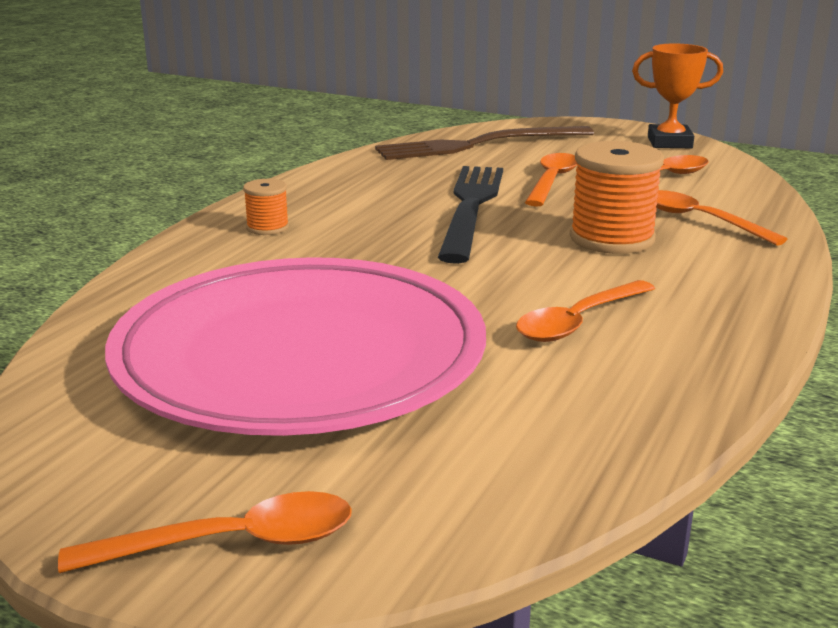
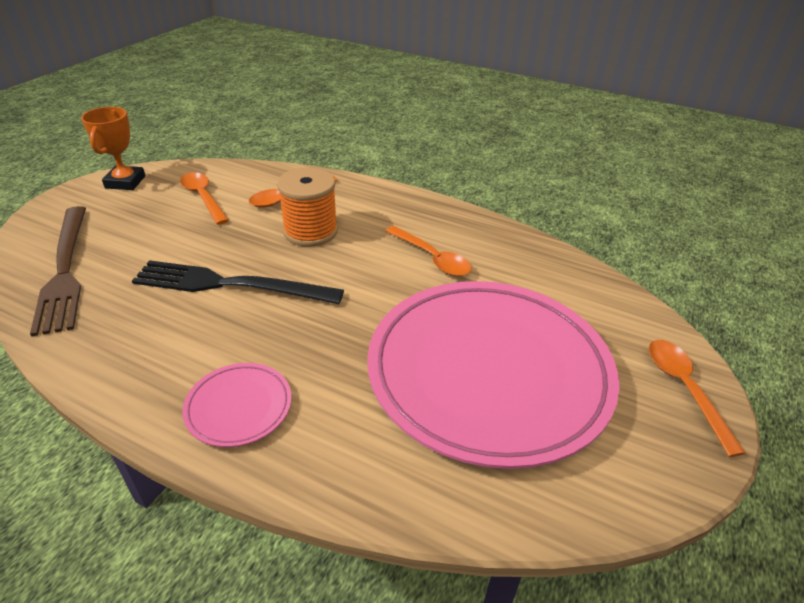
camera: 90 degrees left, 15 degrees up
(267, 228) = (239, 407): orange spool -> pink plate
(552, 181) = (186, 242): orange spoon -> none

